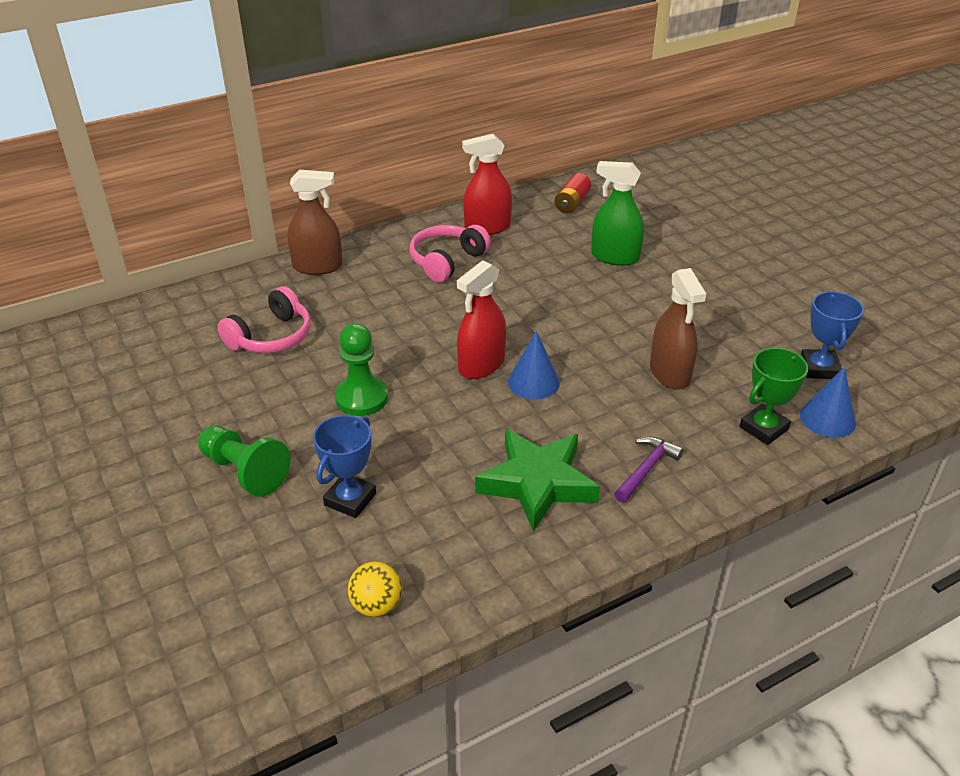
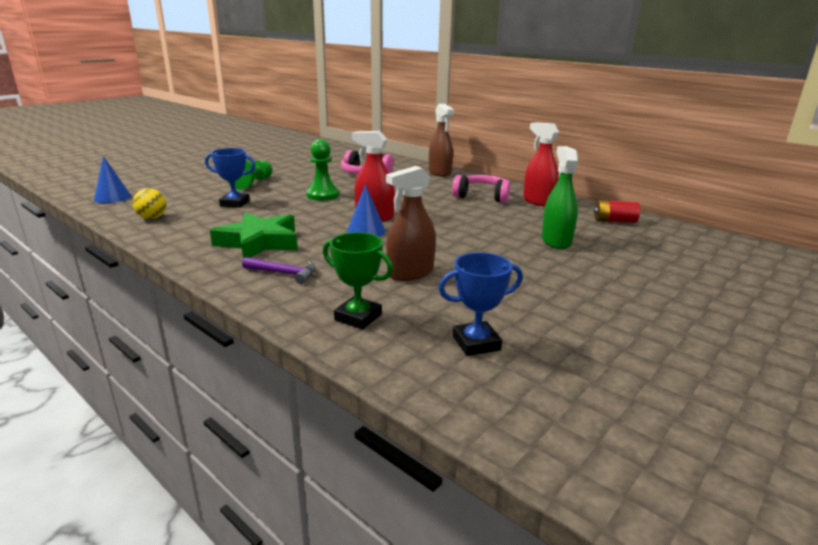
camera: 70 degrees right, 15 degrees down
(827, 419) = (391, 350): blue cone -> blue cone (112, 197)

